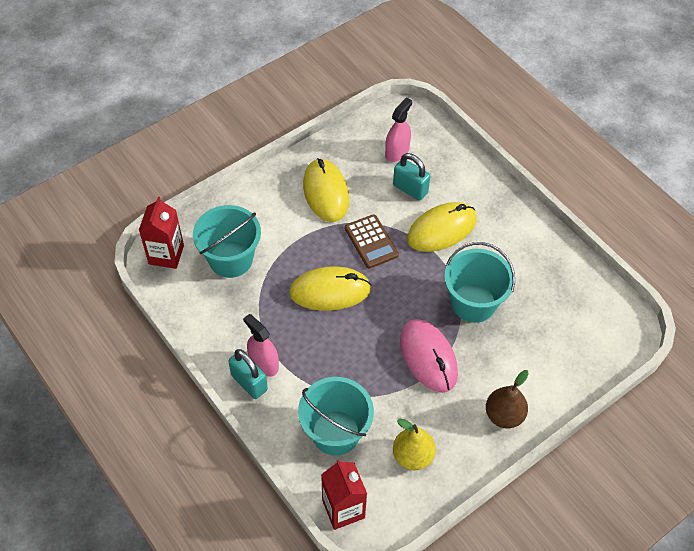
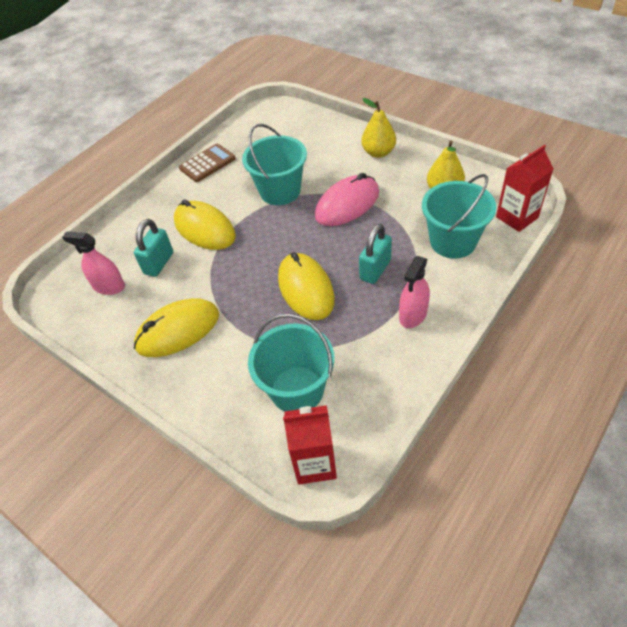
camera: 100 degrees left, 5 degrees down
(249, 383) = (440, 319): turquoise padlock -> turquoise padlock (375, 270)
(371, 242) = (234, 275): brown calculator -> brown calculator (207, 163)
(504, 415) = (378, 152): brown pear -> yellow pear

